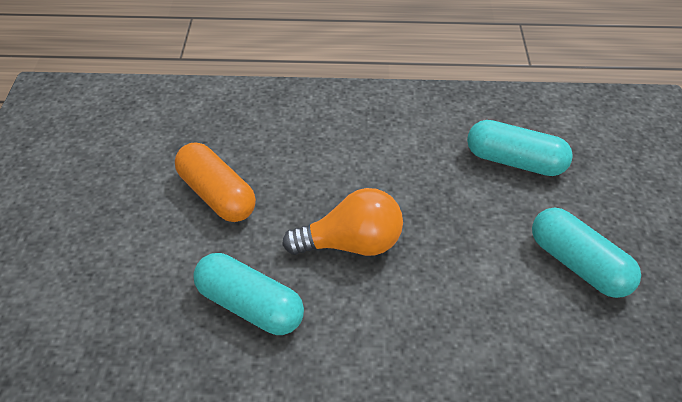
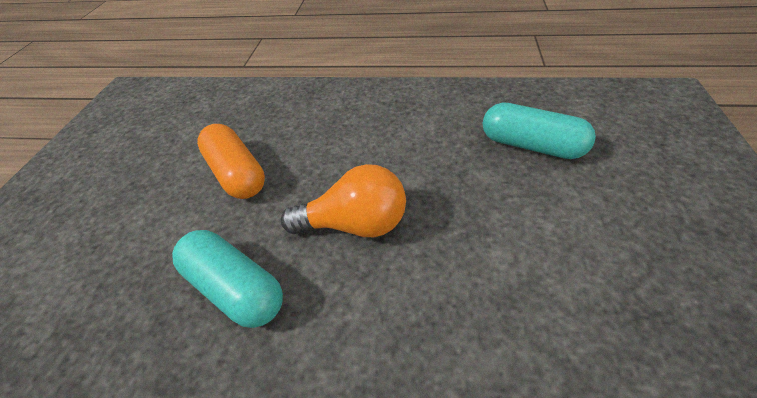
camera: 10 degrees right, 0 degrees up
(578, 264) = (607, 255): turquoise capsule -> none

